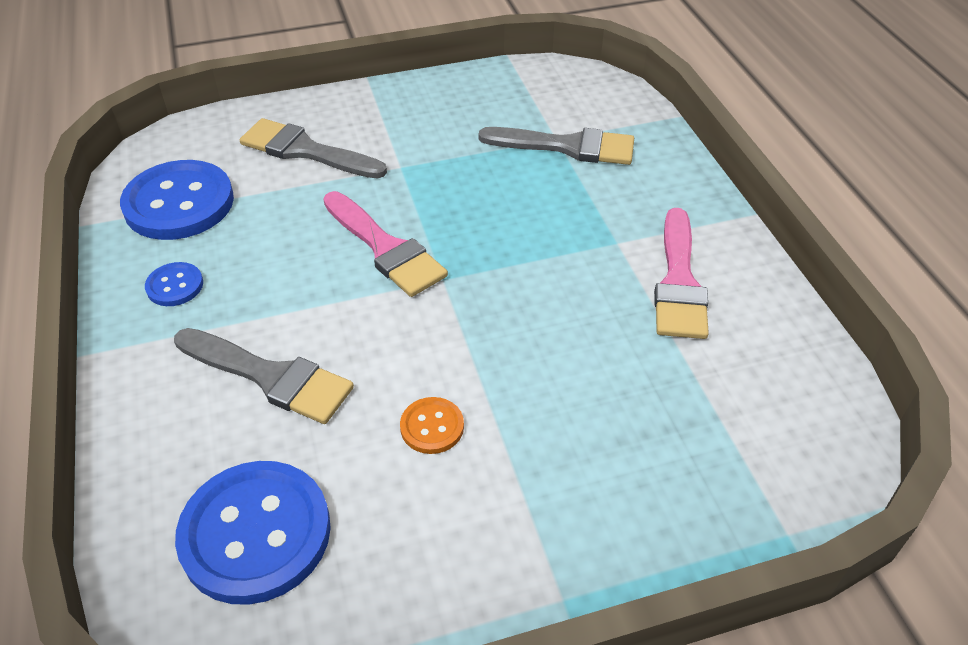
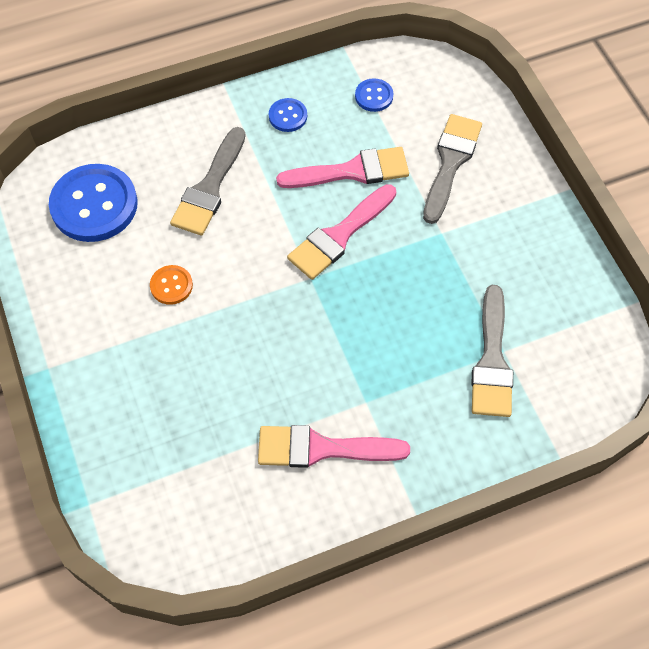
camera: 85 degrees right, 15 degrees up
(179, 203) = (374, 96): blue button -> blue button, size x0.47
(290, 231) = (352, 171): none -> pink brush

